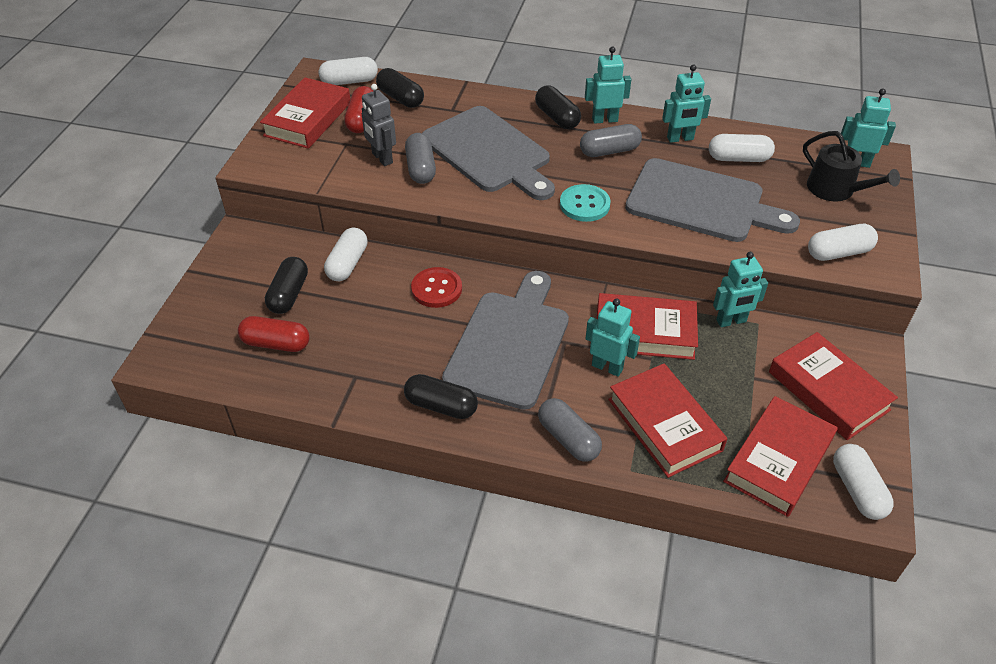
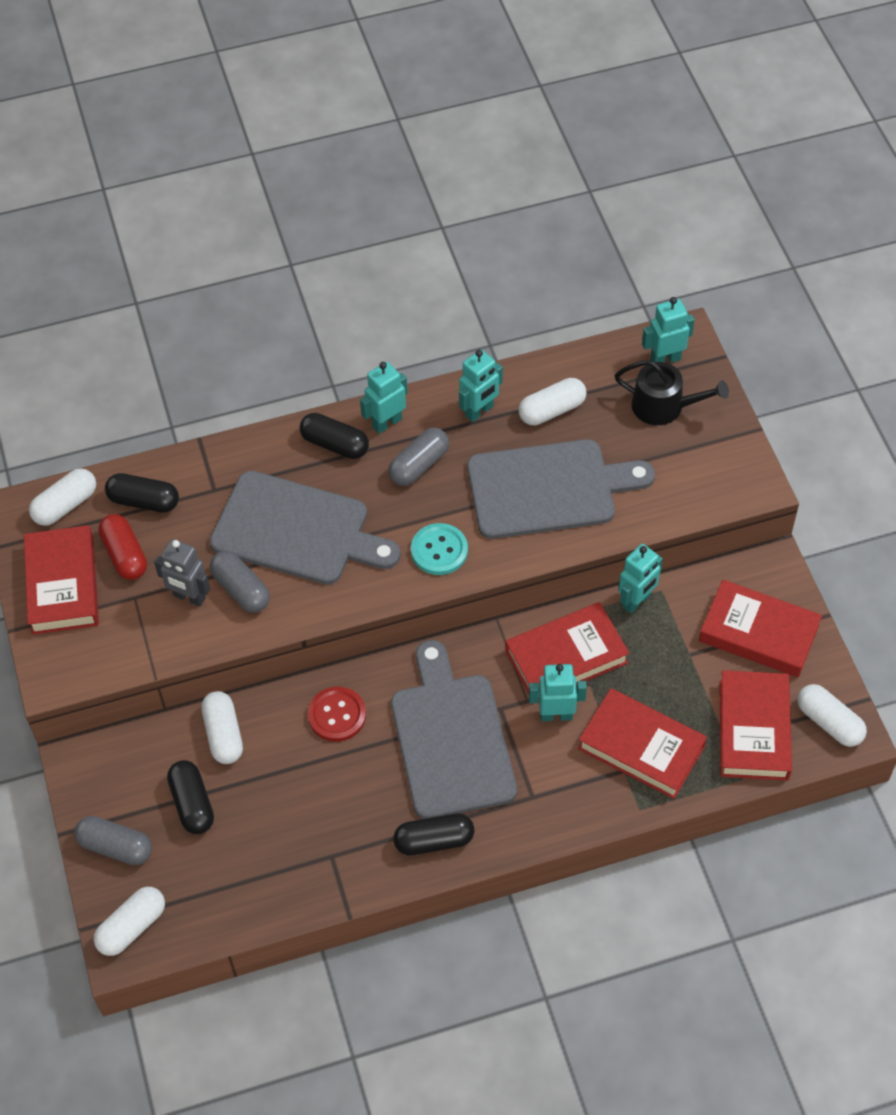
camera: 30 degrees left, 10 degrees up
(276, 343) = (226, 865): red capsule -> none
(568, 438) = (568, 809): grey capsule -> grey capsule (115, 847)
(838, 253) = (705, 487): white capsule -> white capsule (132, 927)

